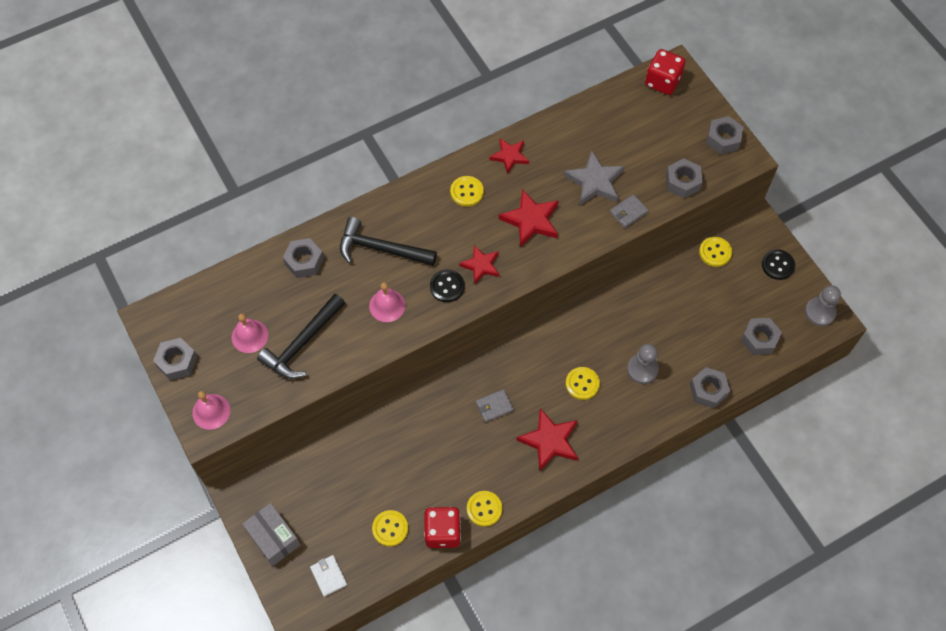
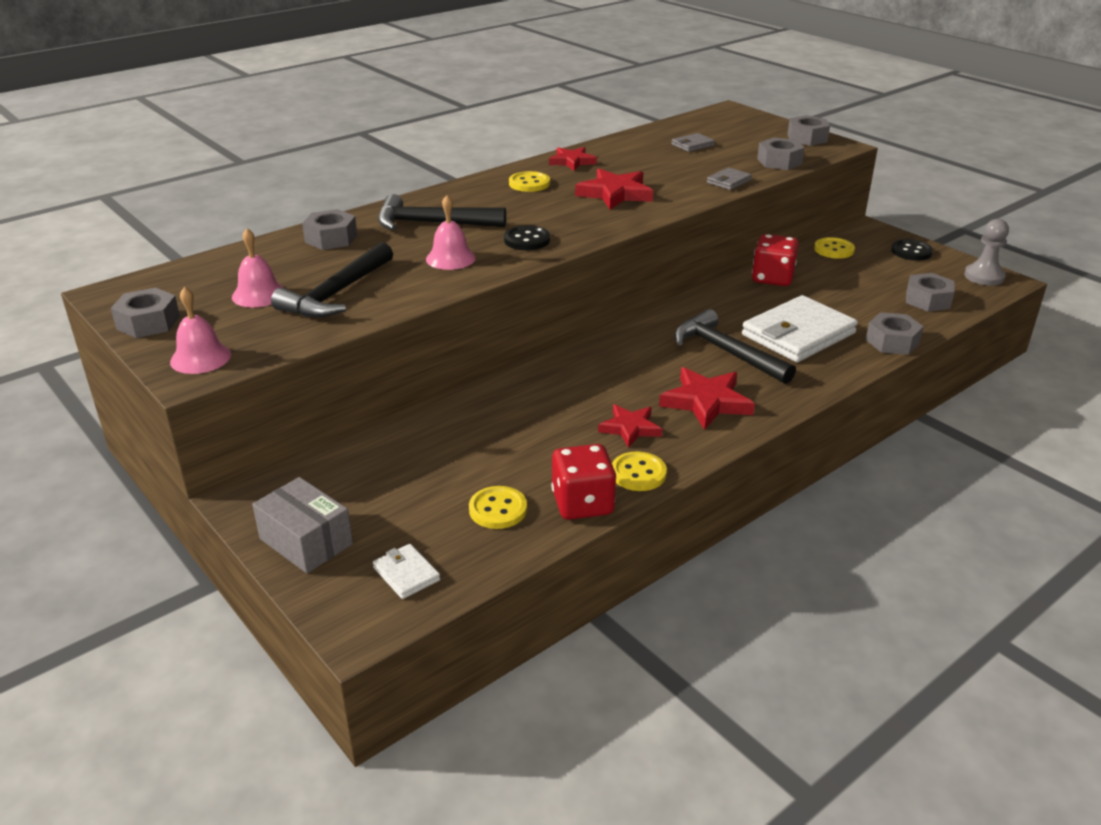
camera: 10 degrees left, 30 degrees down
(481, 265) = (565, 224): red star -> red star (630, 428)
(494, 406) = (616, 381): grey wallet -> grey wallet (692, 145)
(582, 384) = (727, 352): yellow button -> black hammer
(595, 181) = (679, 168): grey star -> none
(642, 369) = (798, 334): grey pawn -> white wallet
(662, 81) = (721, 116): red dice -> red dice (772, 278)

